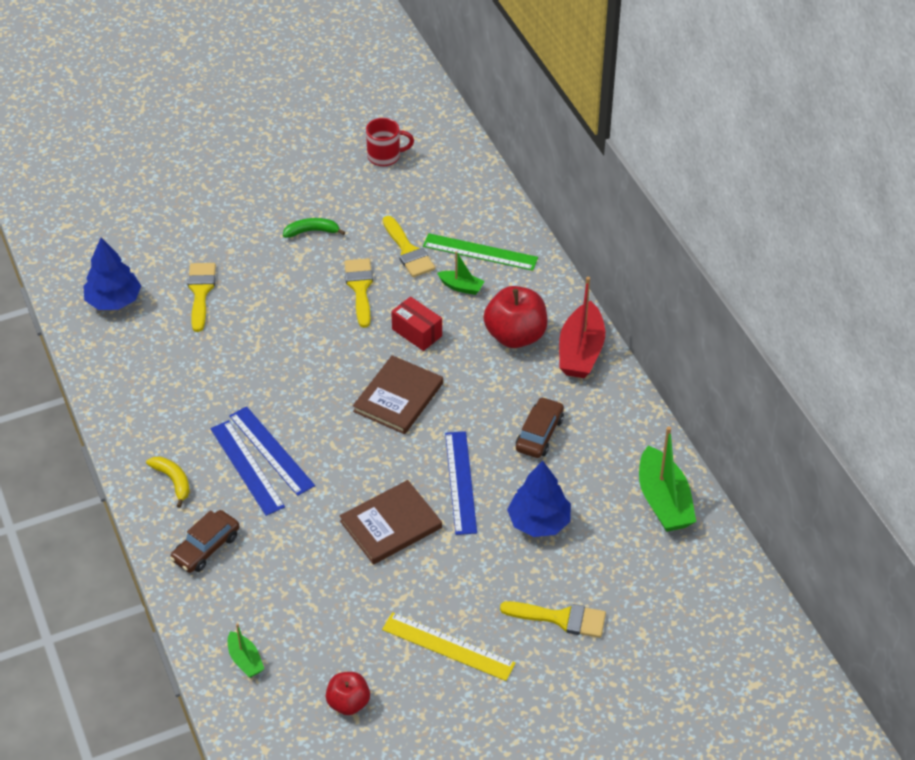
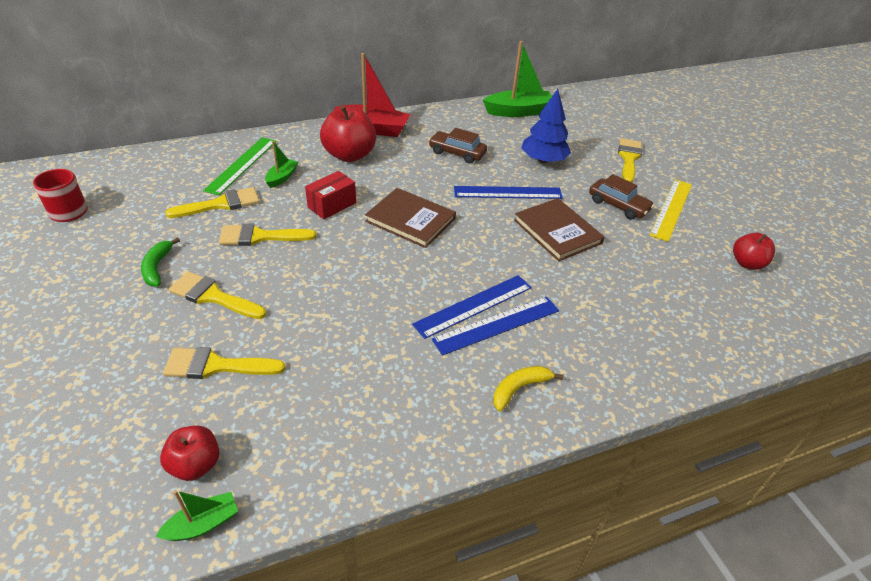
camera: 90 degrees left, 5 degrees down
(114, 300) = (195, 465): blue tree -> red apple
(206, 547) = (607, 358): brown car -> brown car (618, 205)
(245, 660) = (732, 328): green boat -> green boat (203, 524)
(277, 273) = (213, 296): none -> yellow brush

